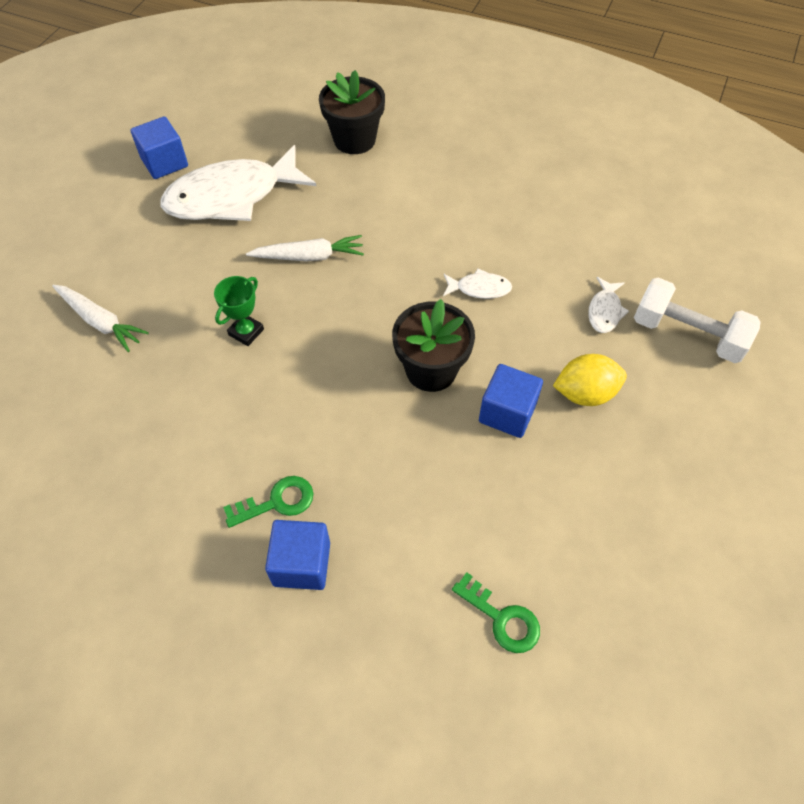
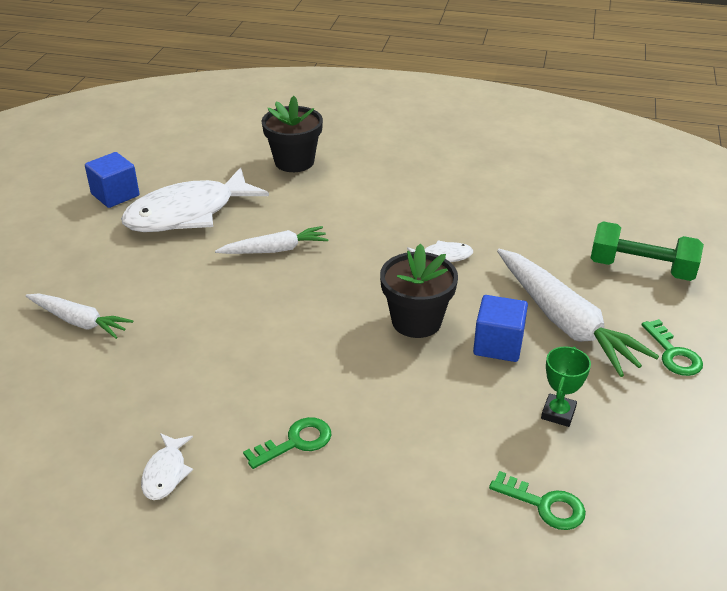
camera: 10 degrees left, 20 degrees down
(246, 332) = (229, 313): green trophy -> green trophy (558, 413)
(302, 564) = (334, 489): blue cube -> none
(585, 393) = (565, 322): yellow lemon -> white carrot
(605, 311) = (562, 260): white fish -> white fish (166, 473)
(687, 334) = (641, 268): white dumbbell -> green dumbbell
(689, 452) = (673, 354): none -> green key

